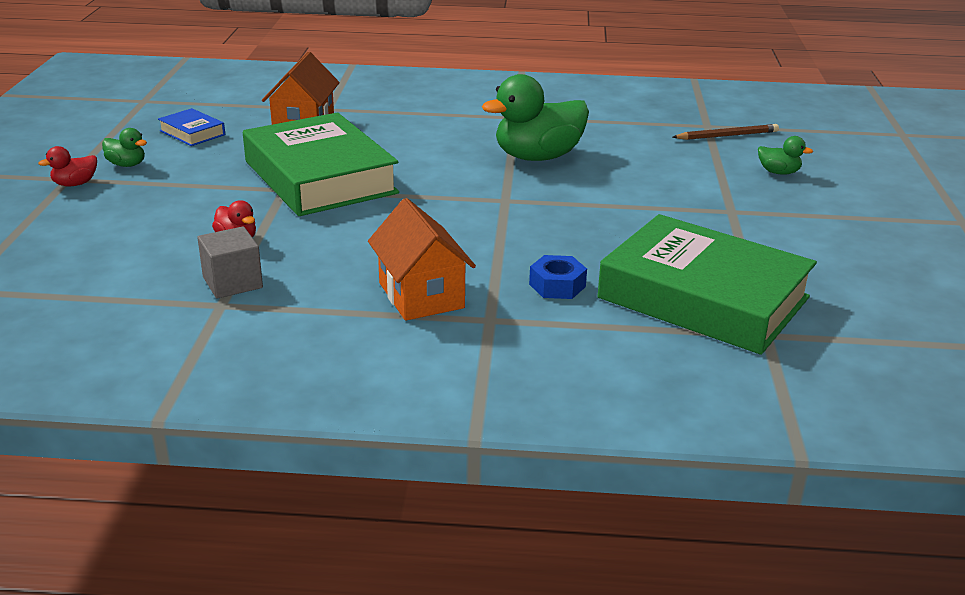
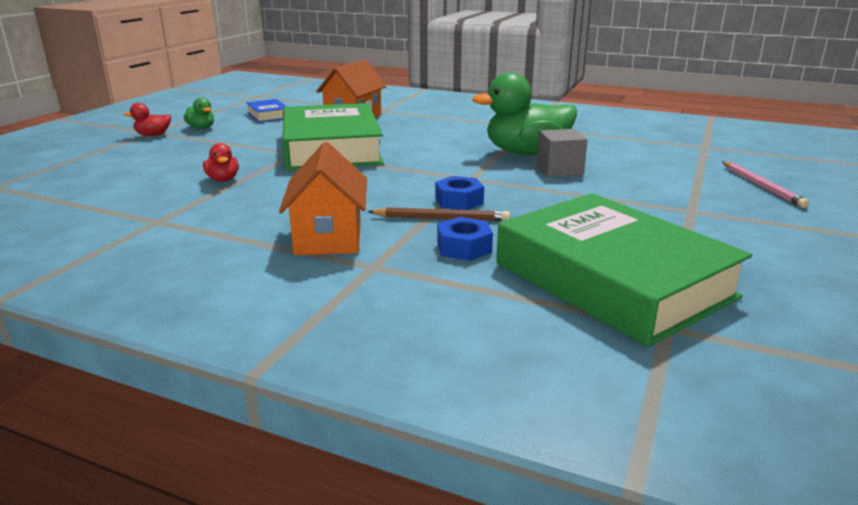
camera: 20 degrees right, 5 degrees down
(232, 282) = (185, 207): grey cube -> grey cube (559, 170)
(514, 231) = (459, 201): none -> blue nut
(727, 135) = (721, 155): brown pencil -> brown pencil (441, 218)
(778, 172) = (761, 186): green duck -> pink pencil

